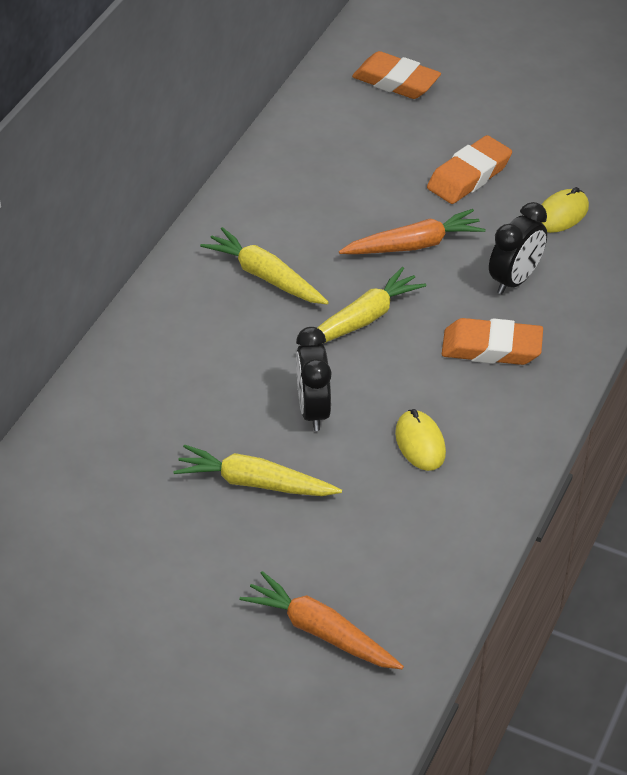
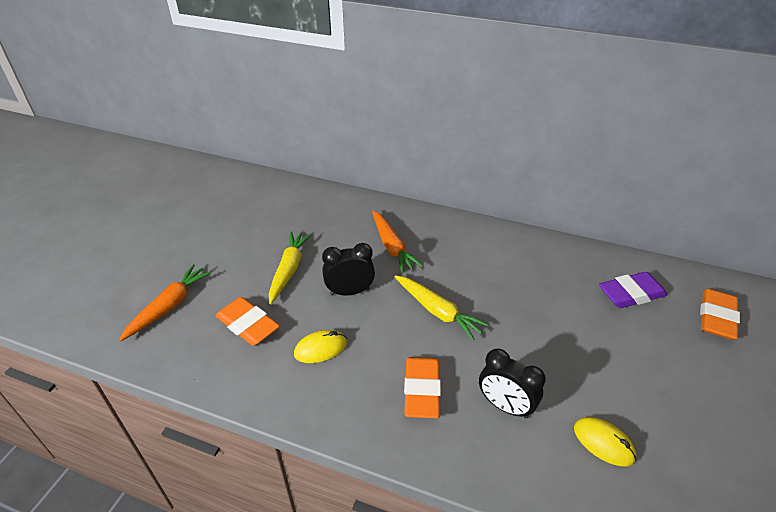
camera: 85 degrees right, 5 degrees down
(265, 276) = (468, 261): yellow carrot -> none
(349, 137) = (631, 294): none -> purple eraser
(413, 245) = (525, 337): orange carrot -> orange carrot (392, 247)
(469, 176) = (623, 370): orange eraser -> orange eraser (248, 325)

